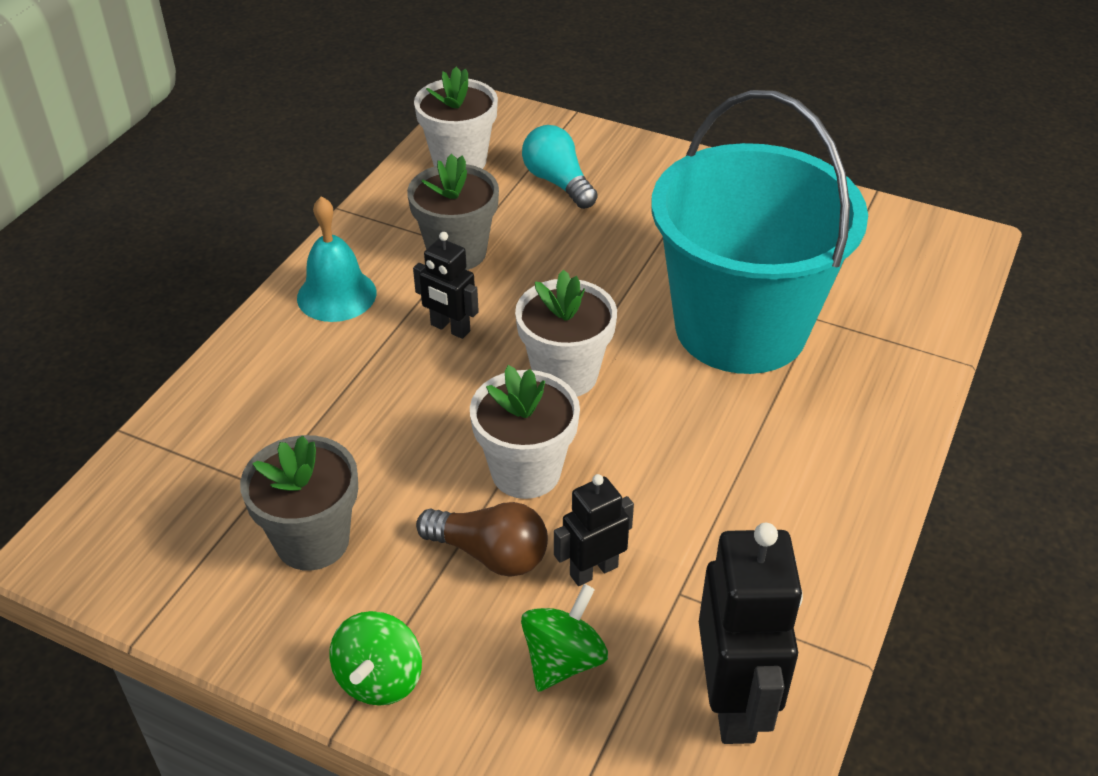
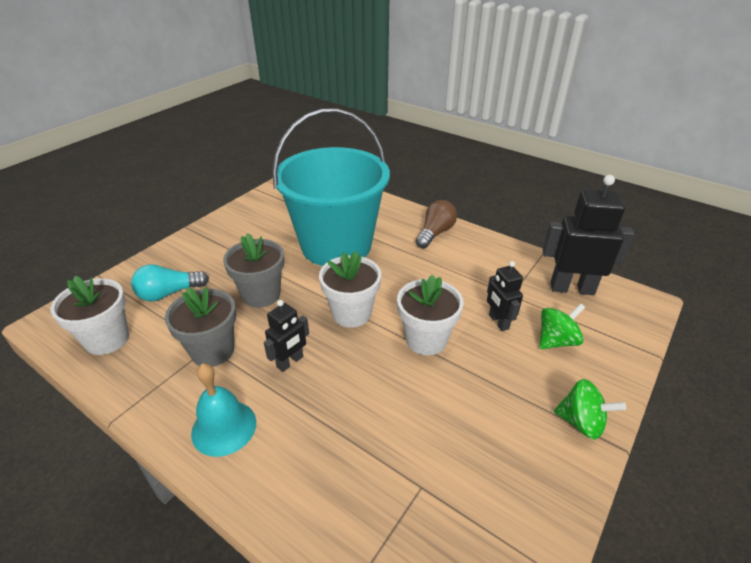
camera: 80 degrees left, 5 degrees down
(312, 541) = (475, 454): grey flower pot -> grey flower pot (261, 295)
(490, 554) = (487, 362): brown light bulb -> brown light bulb (435, 233)
(563, 660) = (556, 341): green spinning top -> green spinning top turned 105 degrees clockwise

